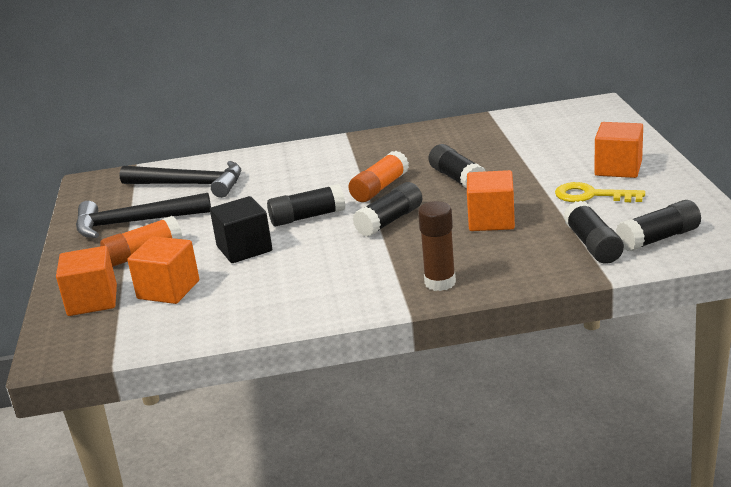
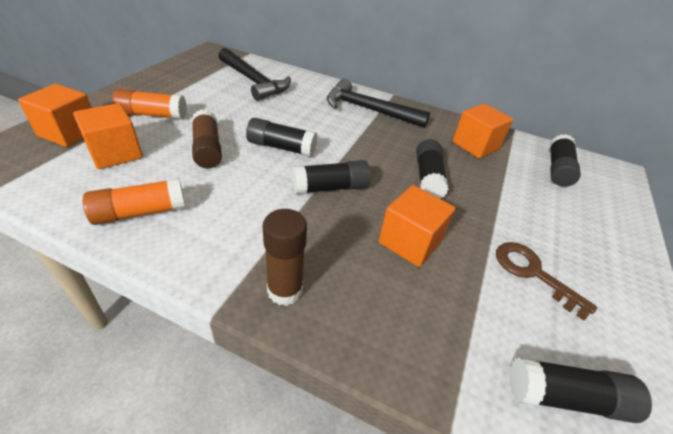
camera: 25 degrees right, 15 degrees up
(135, 222) = (186, 90): black hammer -> black hammer (369, 110)
(244, 249) = (207, 149): black cube -> brown glue stick
(379, 188) = (360, 152): orange glue stick -> orange glue stick (140, 212)
(591, 195) = (533, 273): yellow key -> brown key
(592, 245) = (478, 349): black glue stick -> black glue stick (557, 169)
(618, 168) = (588, 255): orange cube -> orange cube (475, 145)

